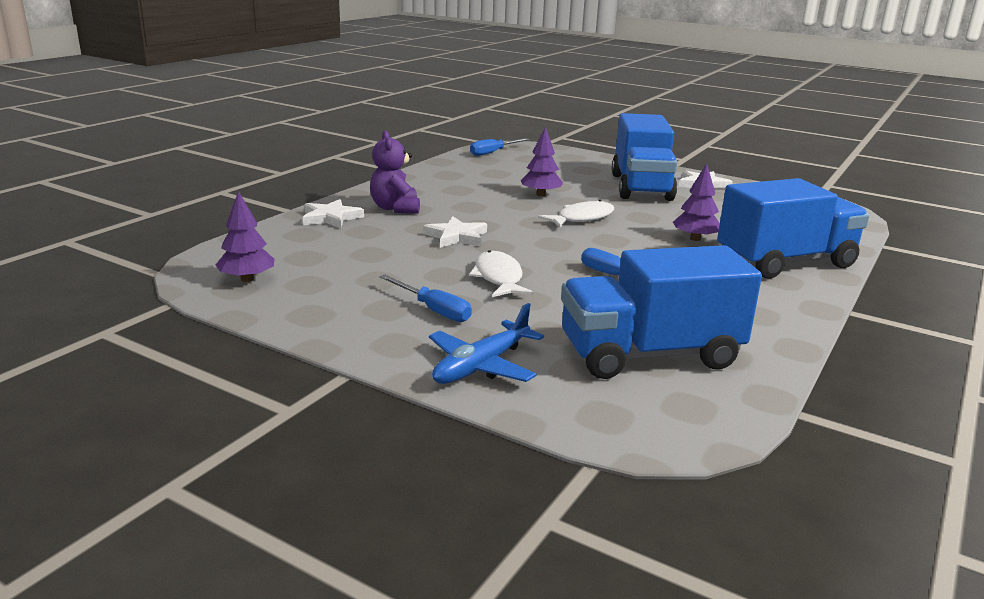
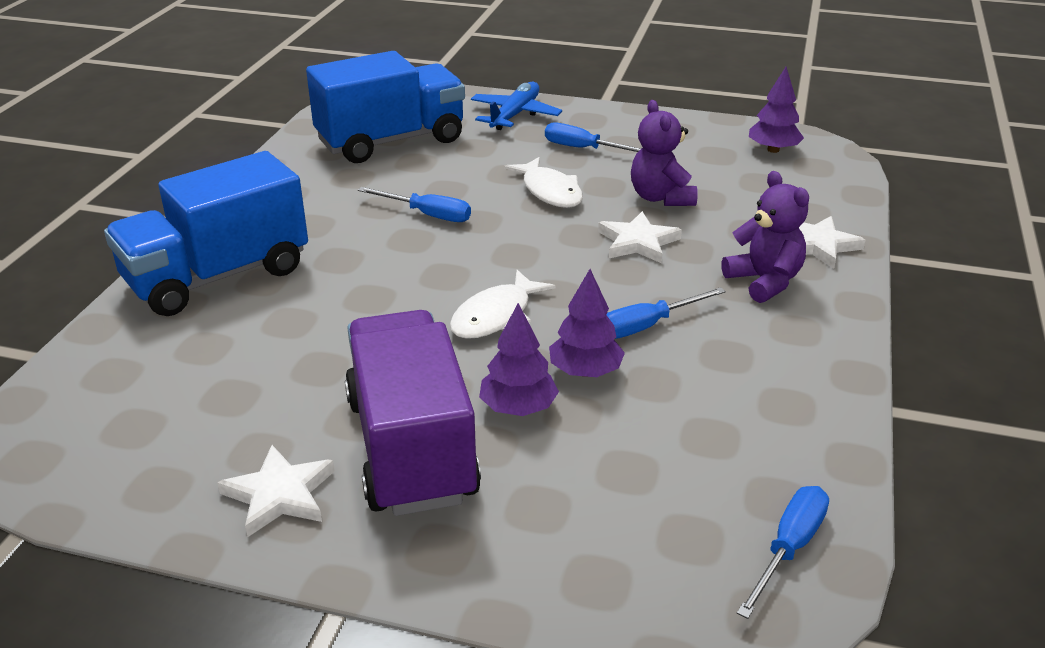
camera: 165 degrees right, 10 degrees up
(406, 259) = (661, 198): none -> purple teddy bear
(491, 203) = (647, 326): none -> blue screwdriver
(641, 187) = (411, 448): blue truck -> purple truck
(695, 239) = (328, 301): purple tree -> purple tree (518, 408)

